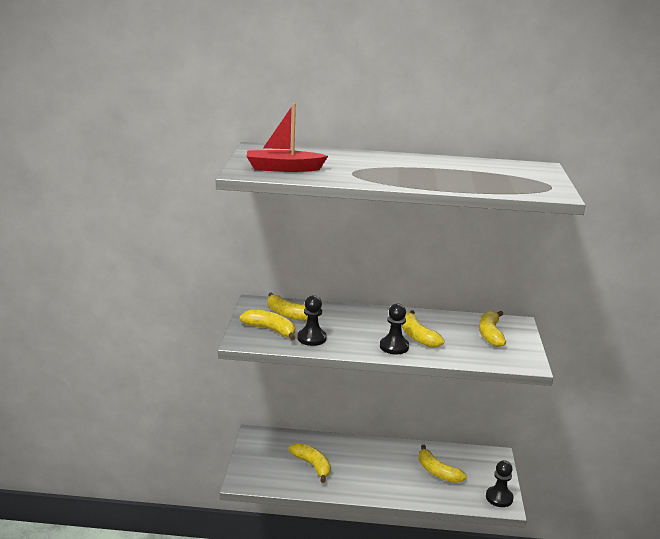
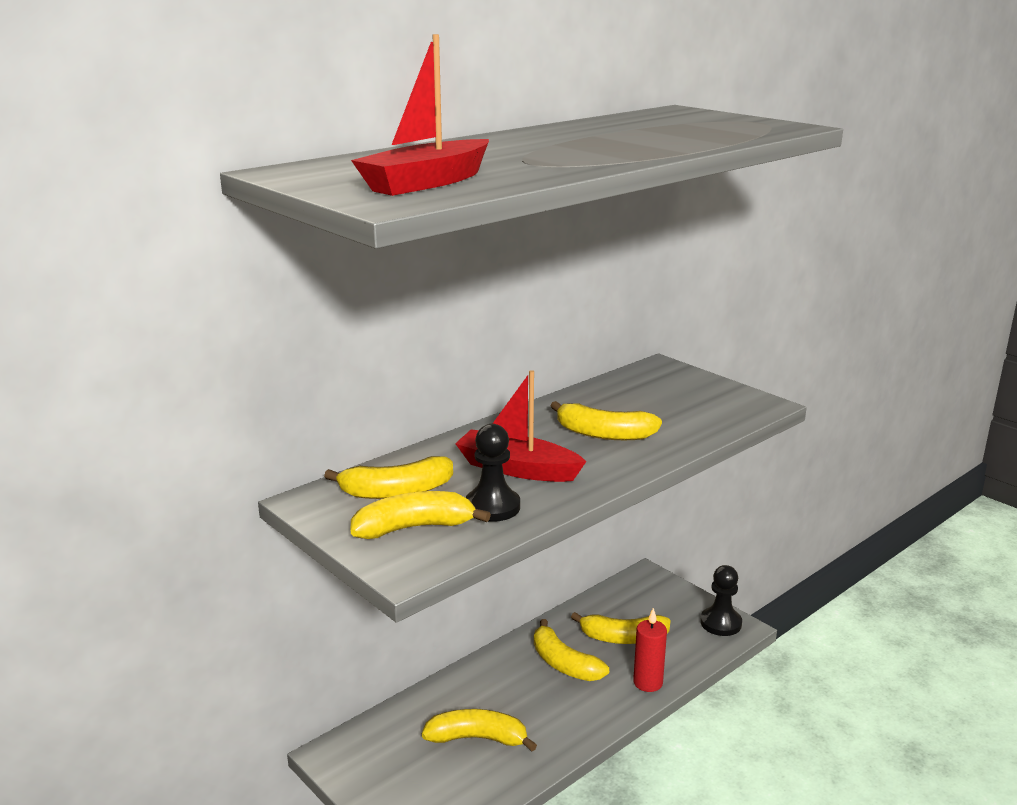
camera: 45 degrees left, 0 degrees up
(350, 330) = (517, 469): none -> red boat
(394, 347) = (607, 461): black pawn -> none
(417, 495) = (648, 683): none -> red candle
(490, 334) = (664, 392): yellow banana -> yellow banana (564, 664)

